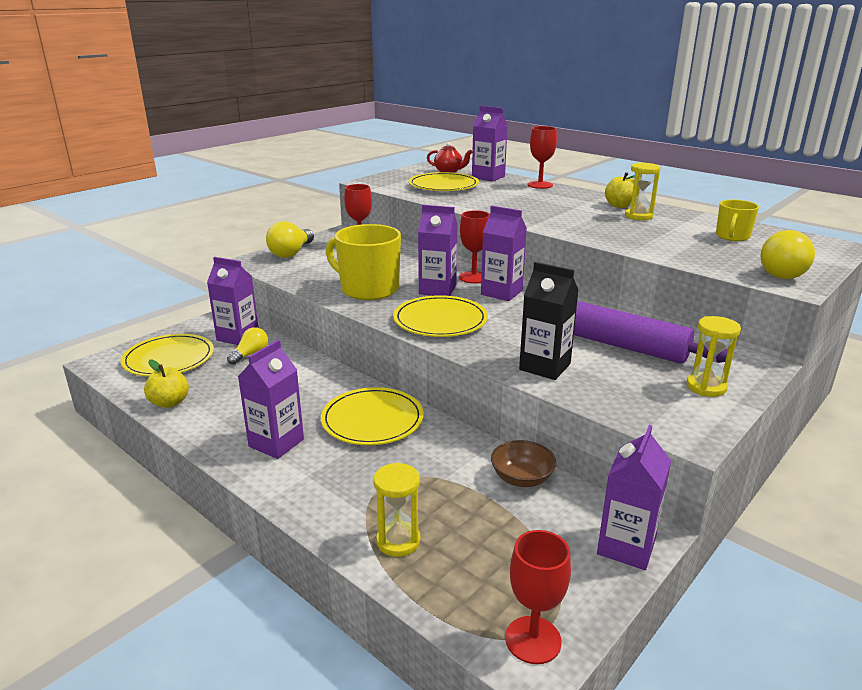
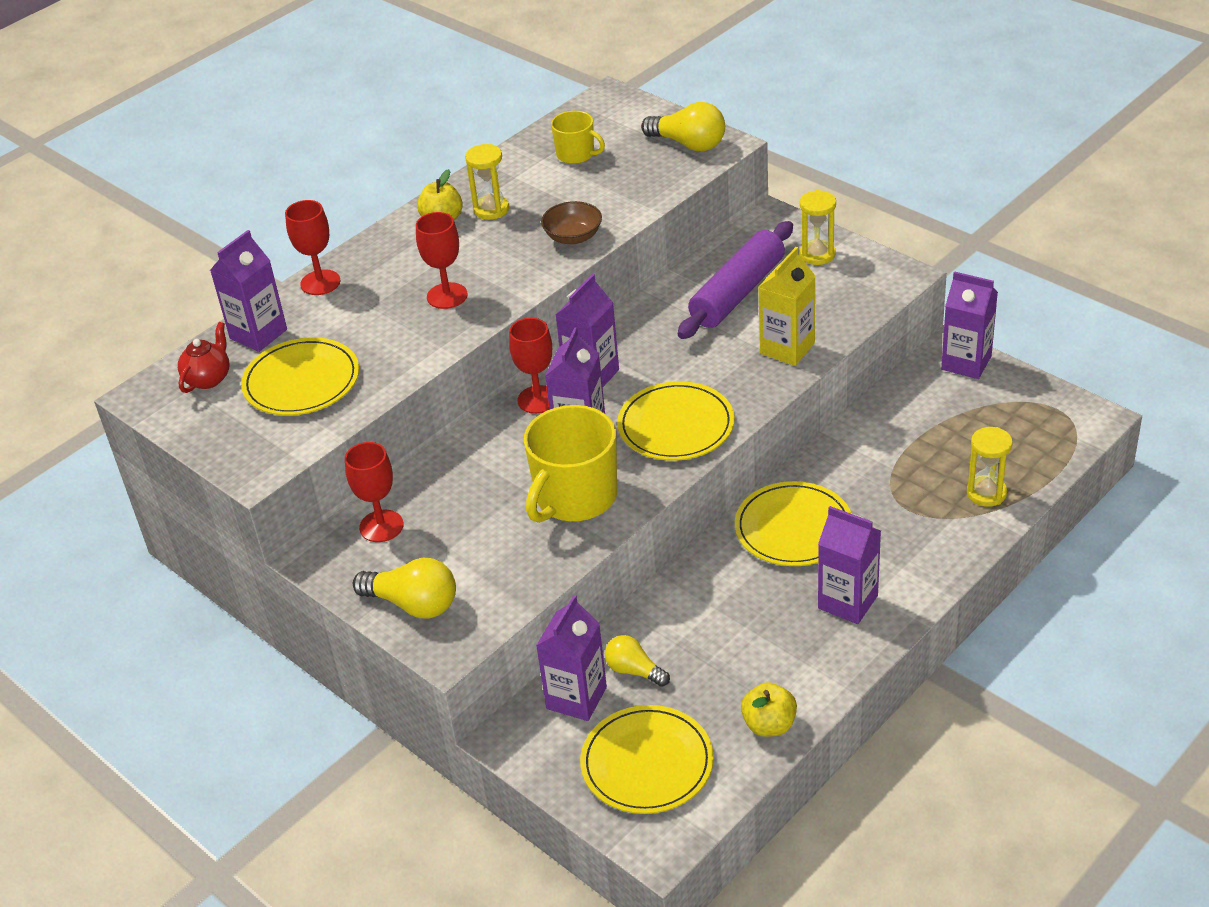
camera: 85 degrees left, 15 degrees up
(522, 478) = (884, 417): brown bowl -> brown bowl (573, 237)
(533, 640) = (1074, 417): red goblet -> red goblet (447, 296)
(545, 367) = (787, 348): black carton -> yellow carton

